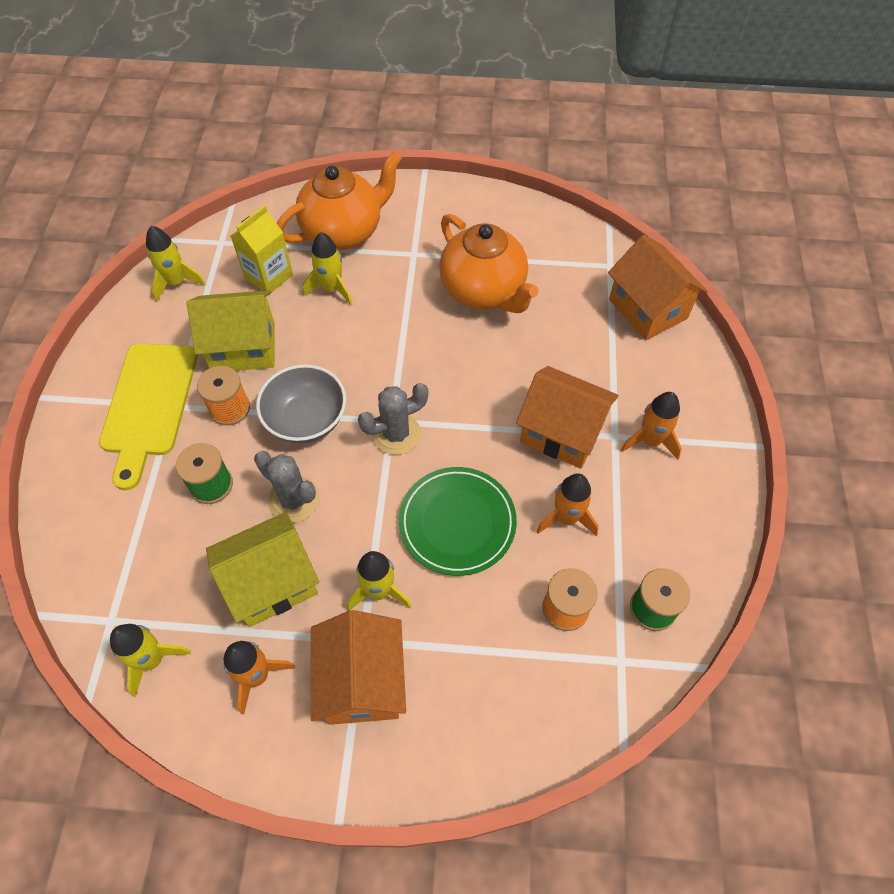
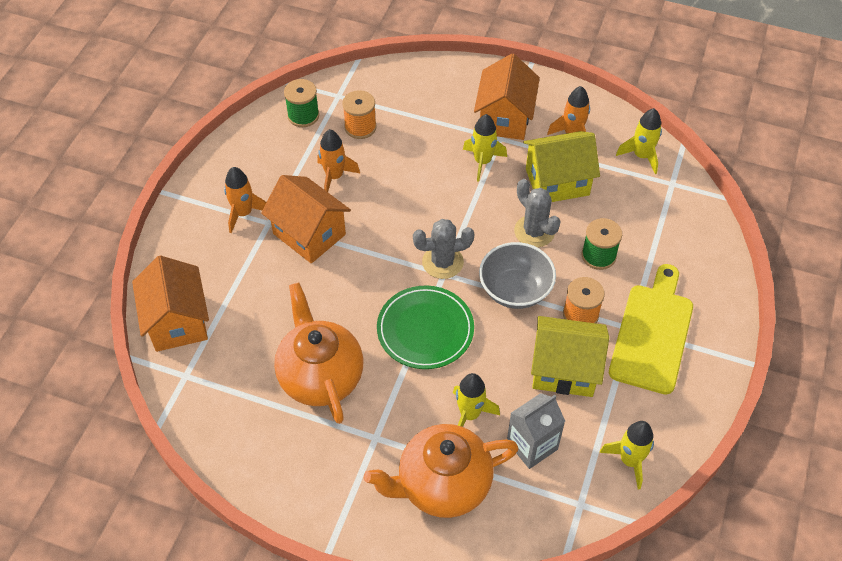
camera: 165 degrees left, 5 degrees down
(268, 276) = (532, 445): yellow carton -> grey carton
(457, 522) = (414, 190): green plate -> green plate (425, 330)

